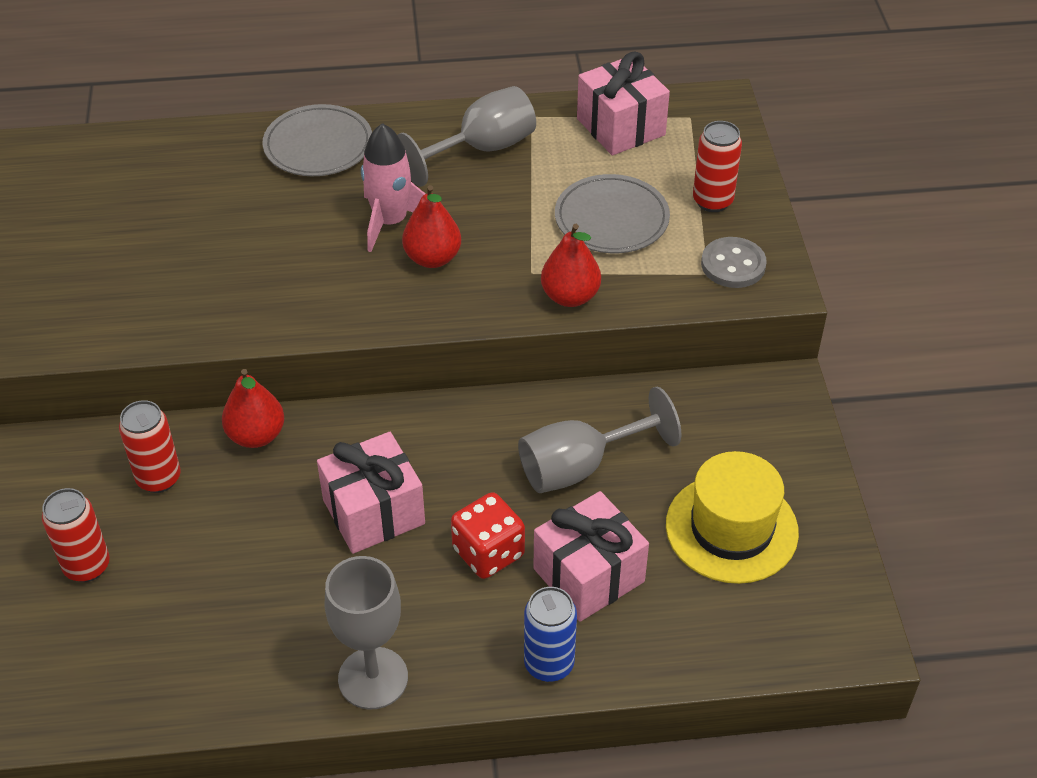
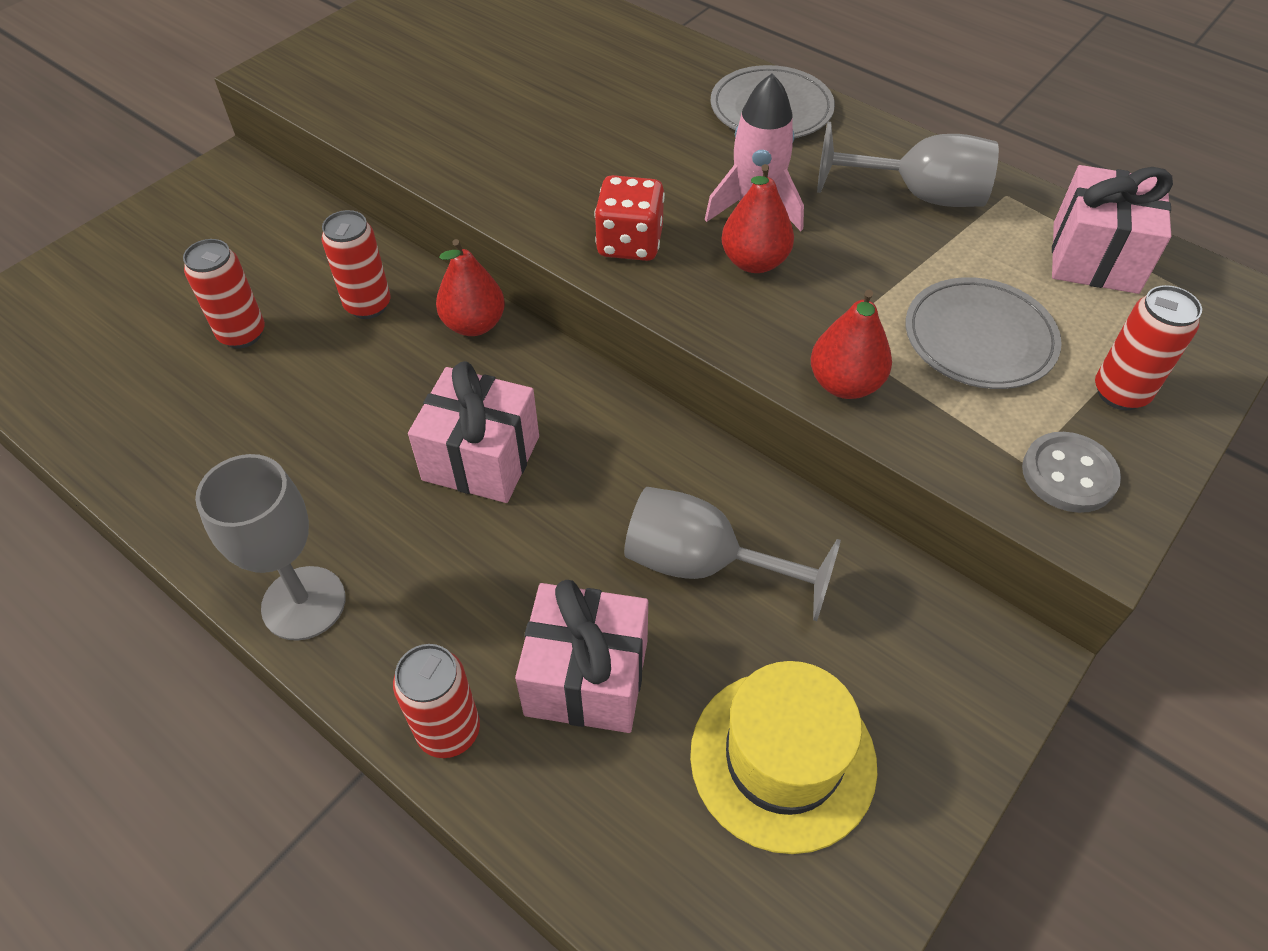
camera: 45 degrees right, 5 degrees up
(488, 552) = (527, 575): red dice -> red dice (630, 243)
(549, 664) = (449, 731): blue can -> red can

